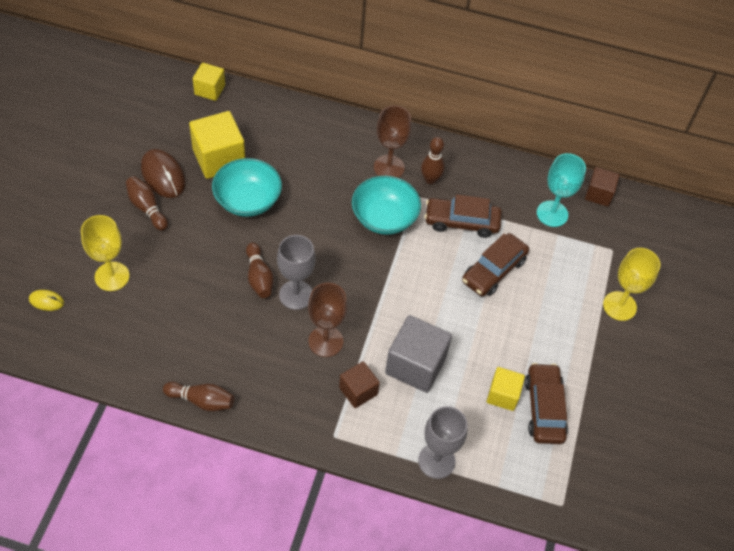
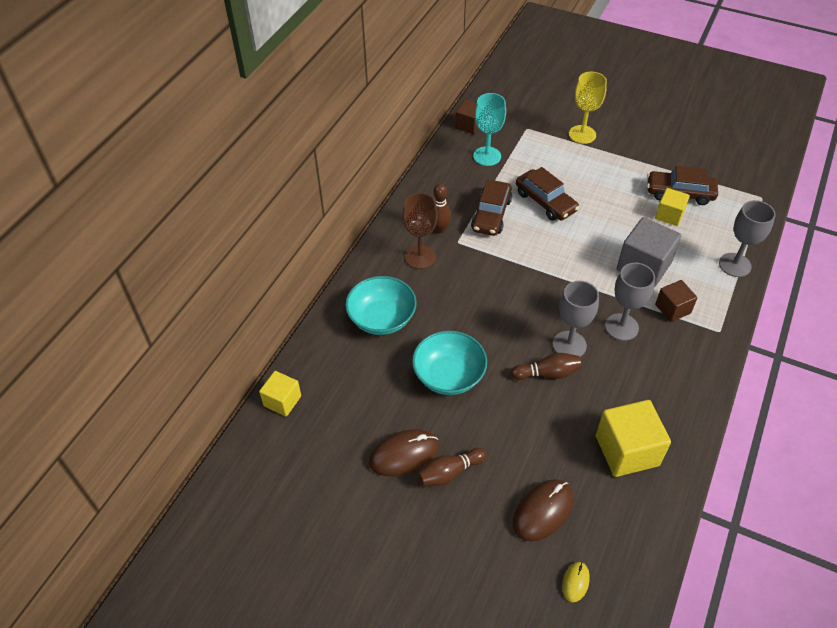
camera: 75 degrees left, 5 degrees down
(112, 276) = (542, 511): yellow goblet -> brown mouse
(201, 400) = (693, 432): brown bowling pin -> none
(219, 158) = (387, 398): yellow cube -> yellow cube (627, 450)
(325, 341) = (621, 327): brown goblet -> grey goblet
(384, 218) = (481, 268): turquoise bowl -> turquoise bowl (382, 319)

